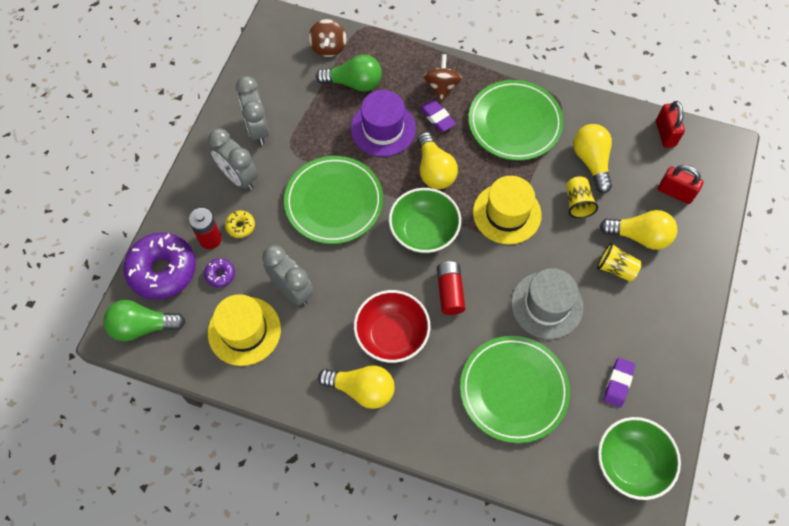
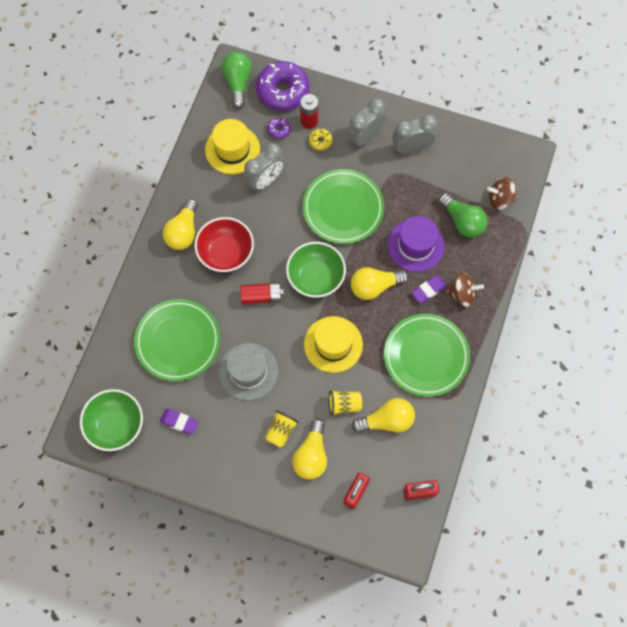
camera: 90 degrees right, 5 degrees up
(354, 83) = (462, 221): green light bulb -> green light bulb turned 45 degrees counterclockwise

